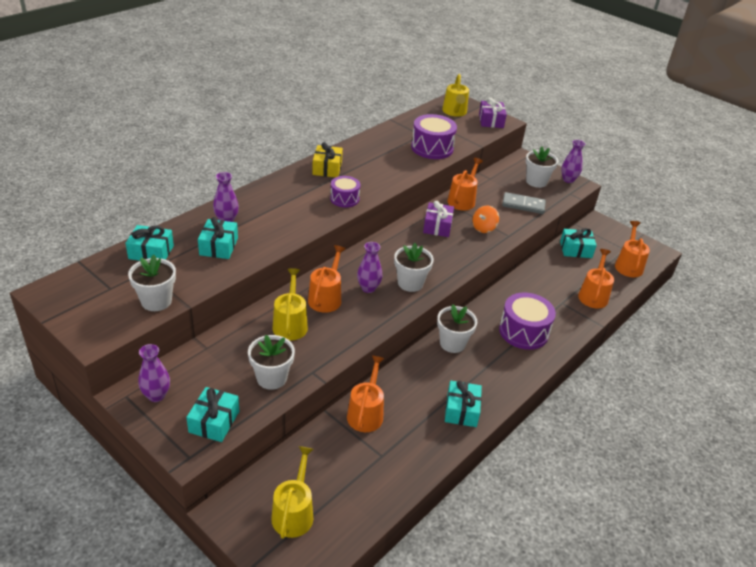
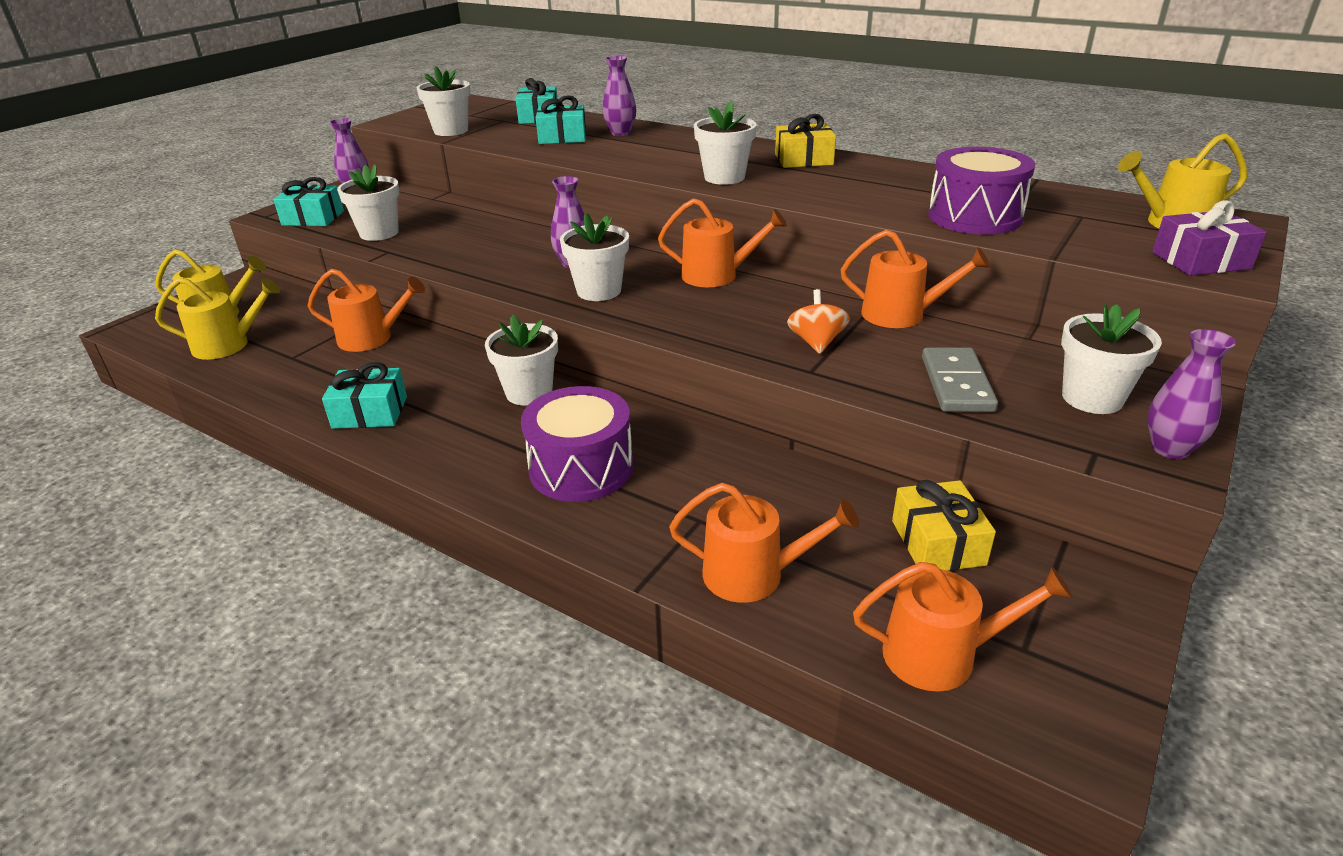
camera: 85 degrees right, 5 degrees down
(290, 324) = (480, 229): yellow watering can -> yellow watering can (228, 345)
(326, 298) = (541, 241): orange watering can -> orange watering can (716, 275)
(344, 199) = (724, 177): purple drum -> white flower pot
(437, 226) = (784, 298): purple gift -> none
(484, 228) = (816, 342): orange spinning top -> orange spinning top turned 60 degrees clockwise
(575, 249) = (938, 542): turquoise gift -> yellow gift

